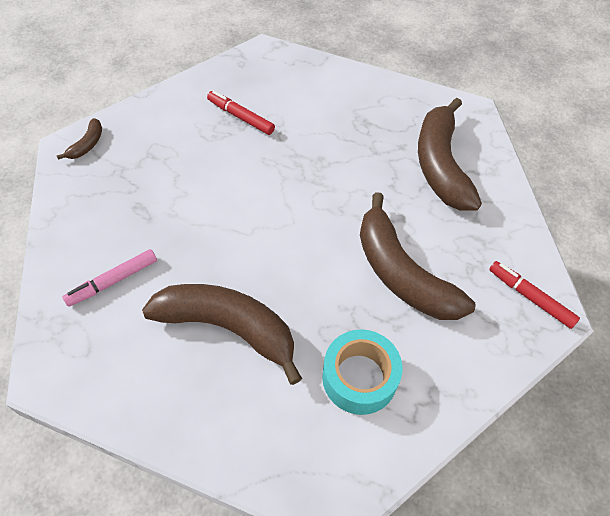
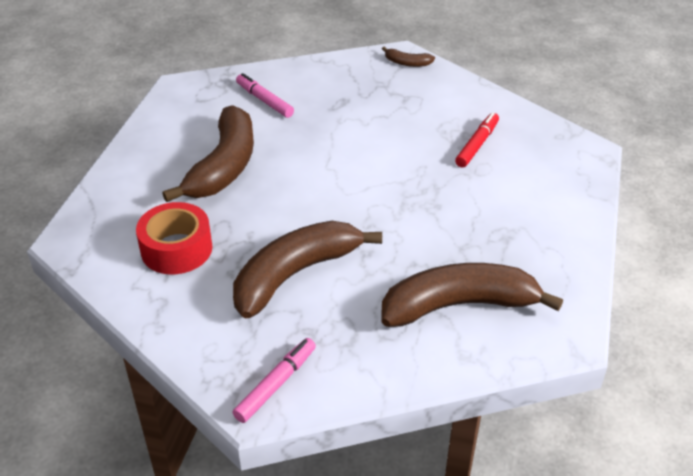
camera: 85 degrees right, 15 degrees down
(359, 377) = (176, 249): turquoise tape -> red tape
(530, 297) = (276, 384): red marker -> pink marker

